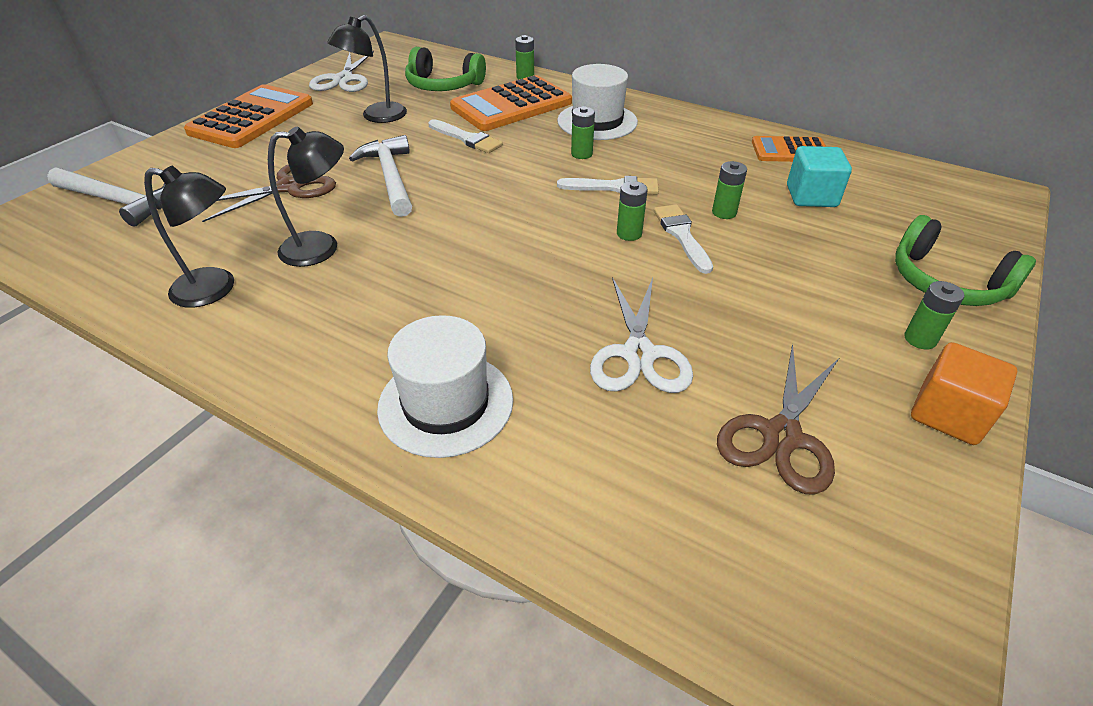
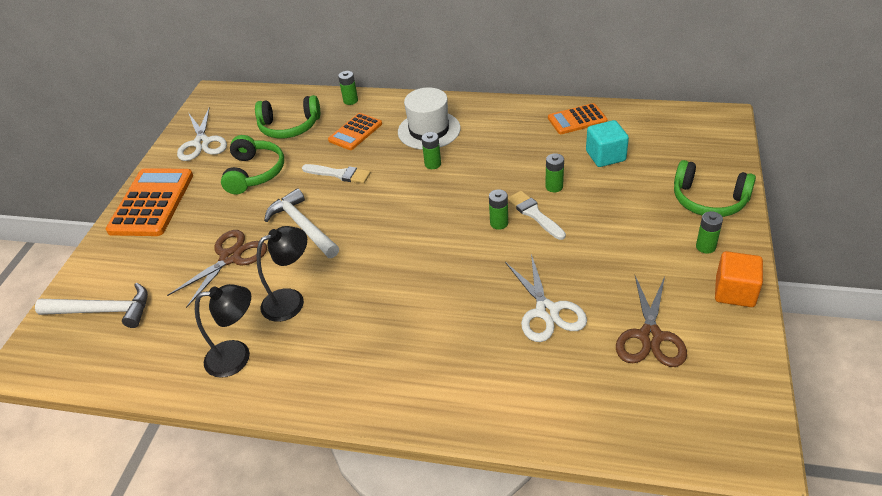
camera: 15 degrees left, 0 degrees up
(376, 116) = (254, 173): black lamp -> green headphones
(446, 403) = (446, 383): white hat -> none
(511, 105) = (355, 132): orange calculator -> orange calculator, size x0.58
(614, 187) = (470, 187): white brush -> none

